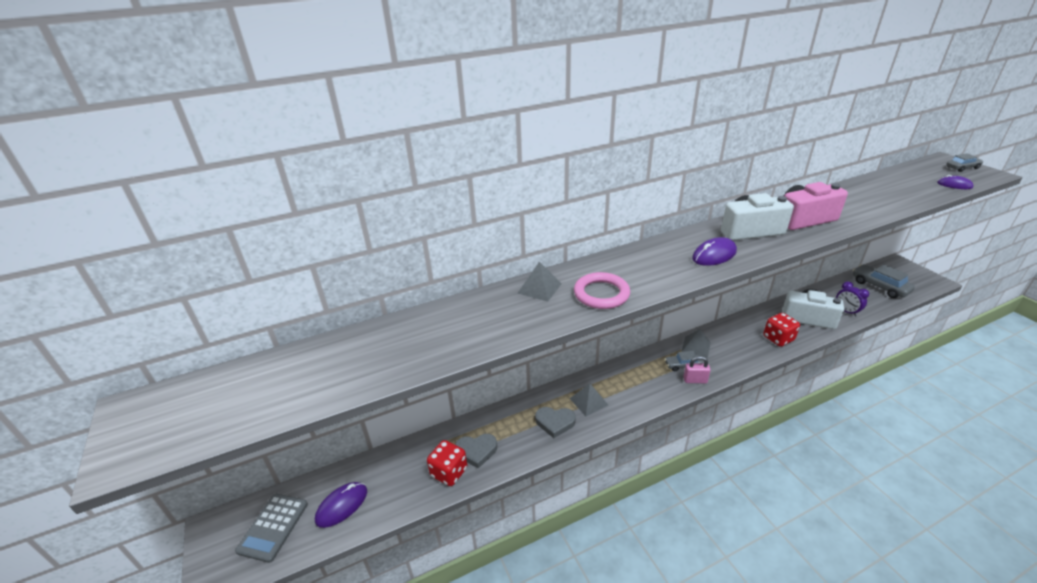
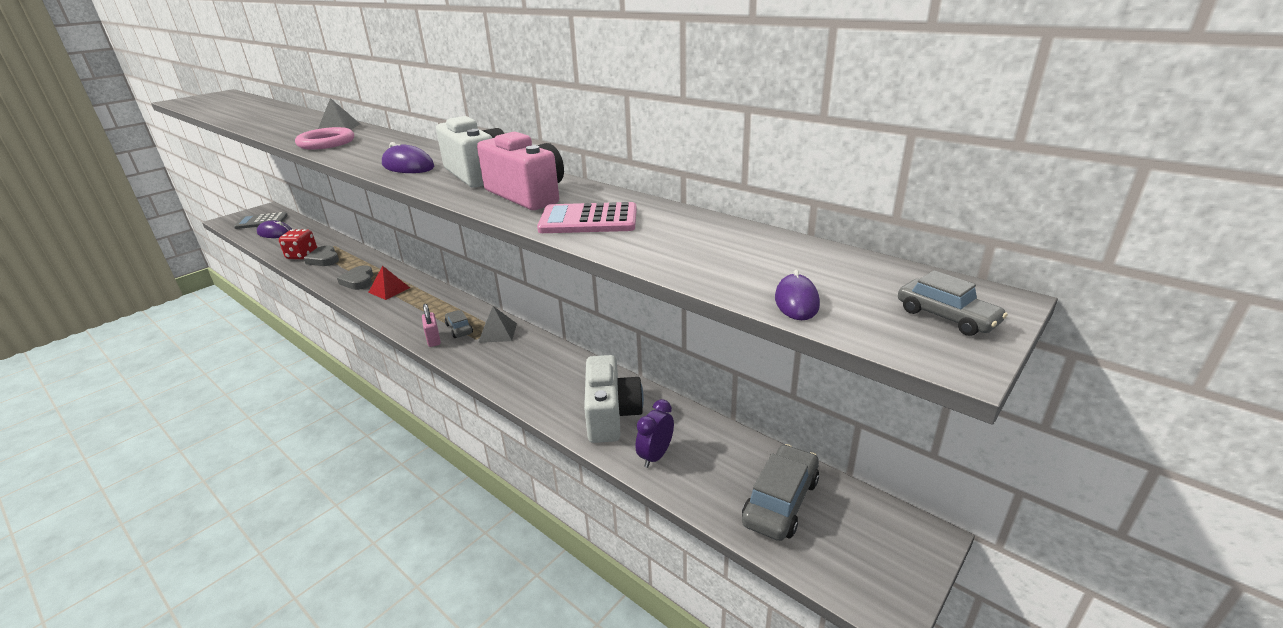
camera: 65 degrees right, 5 degrees down
(588, 401) = (389, 290): grey pyramid -> red pyramid
(778, 338) = (541, 391): red dice -> none
(854, 208) = (588, 220): none -> pink calculator

